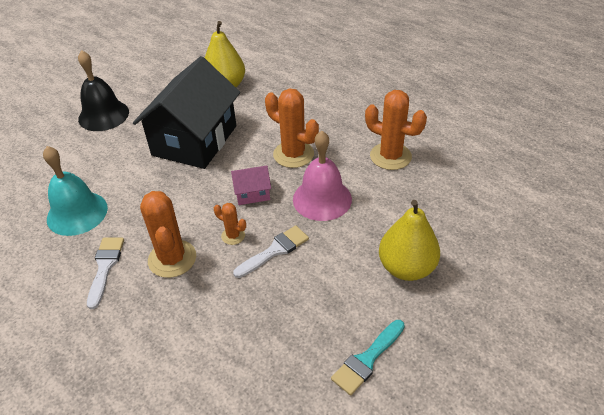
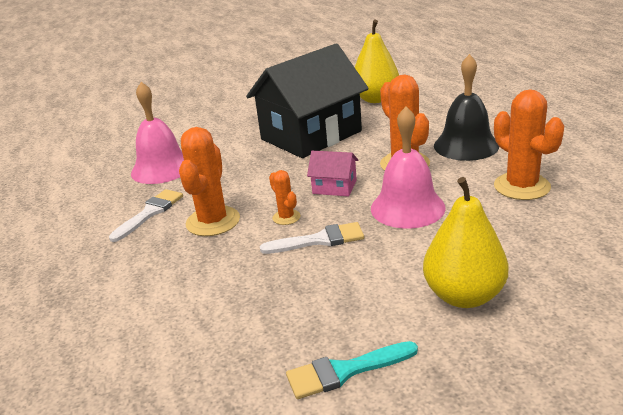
camera: 30 degrees right, 15 degrees down
(77, 213) = (162, 168): turquoise bell -> pink bell
(103, 115) = (244, 104): black bell -> black bell (466, 145)

